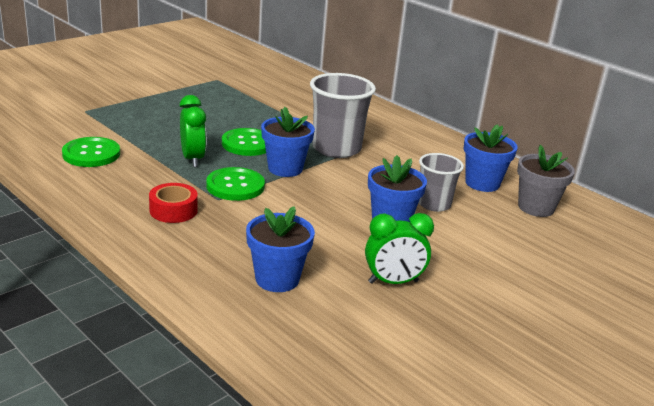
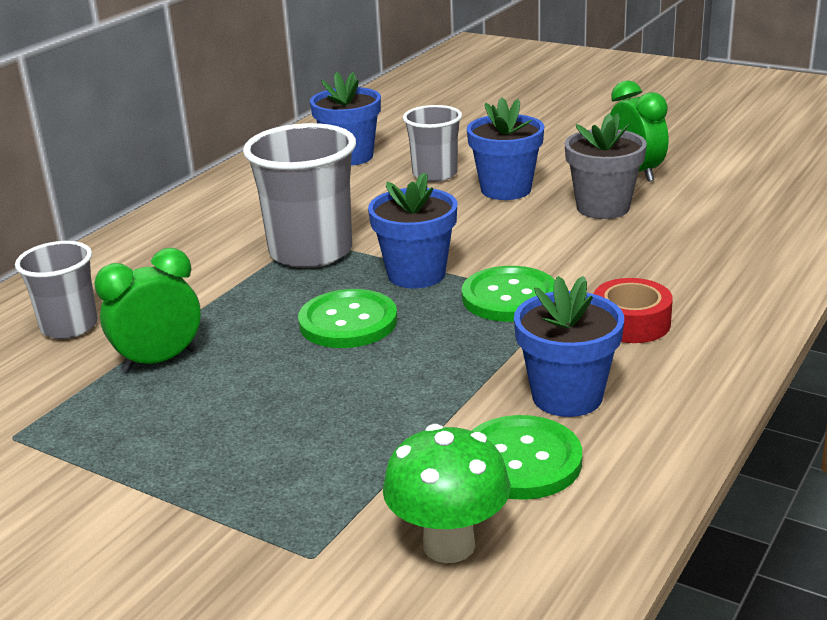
camera: 100 degrees left, 0 degrees up
(60, 131) = (449, 545): none -> green mushroom
(193, 159) = (449, 354): green clock -> green clock (159, 361)
(277, 279) = (705, 224): blue flower pot -> blue flower pot (567, 396)
(298, 94) = (69, 326): none -> grey cup
(536, 207) = (391, 129): grey flower pot -> grey flower pot (603, 207)

